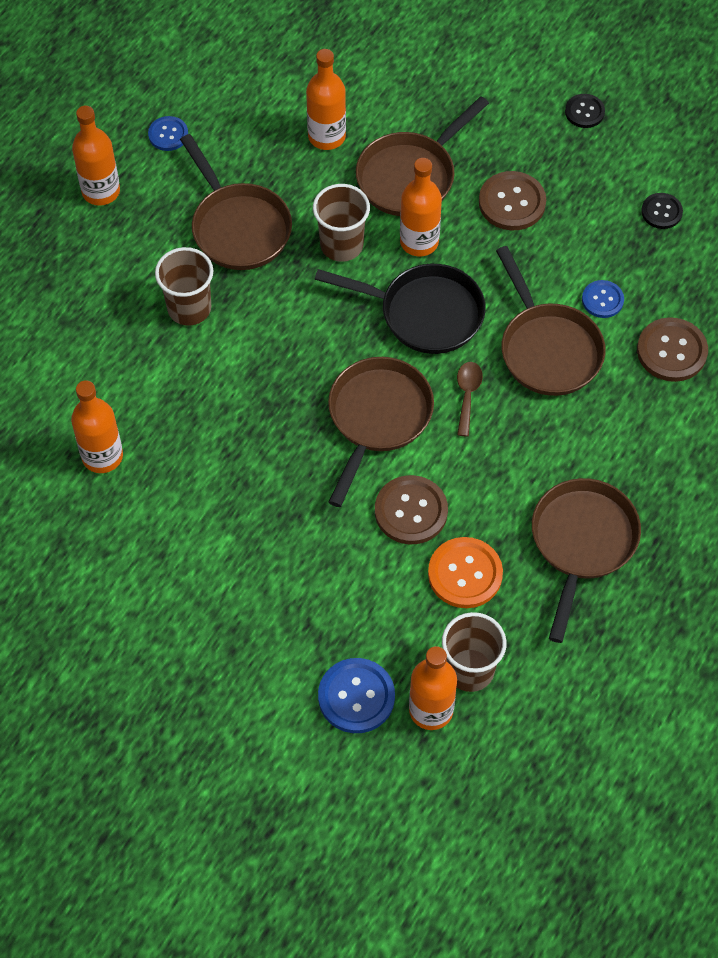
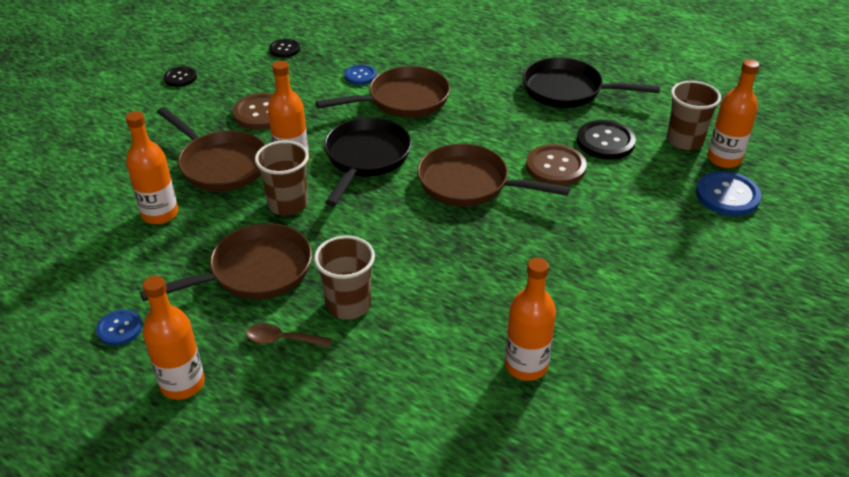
camera: 90 degrees left, 20 degrees down
(465, 574) = (605, 142): orange button -> black button
(467, 395) = (445, 138): brown spoon -> brown spoon (282, 340)
(582, 543) = (568, 91): brown pan -> black pan
(671, 351) = (406, 50): brown button -> none

